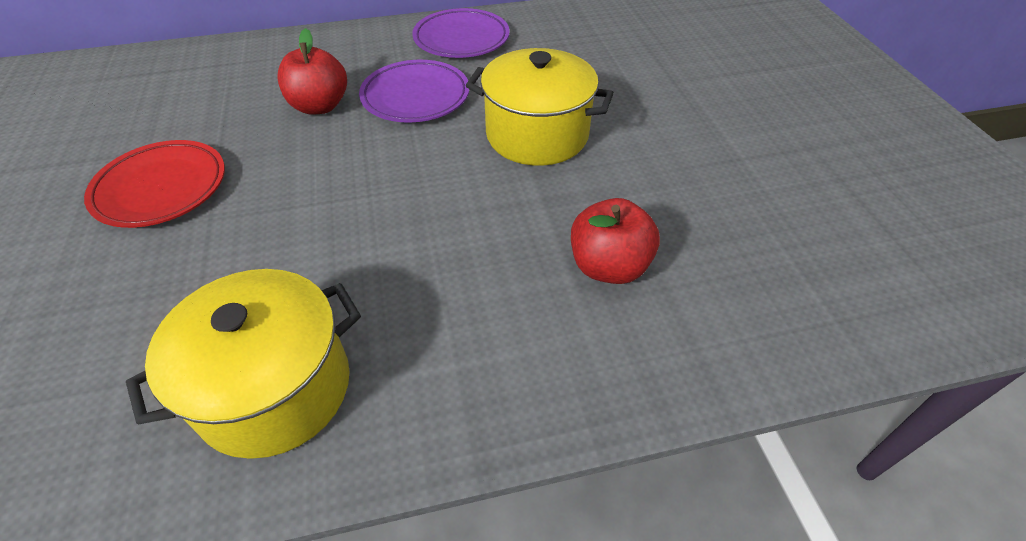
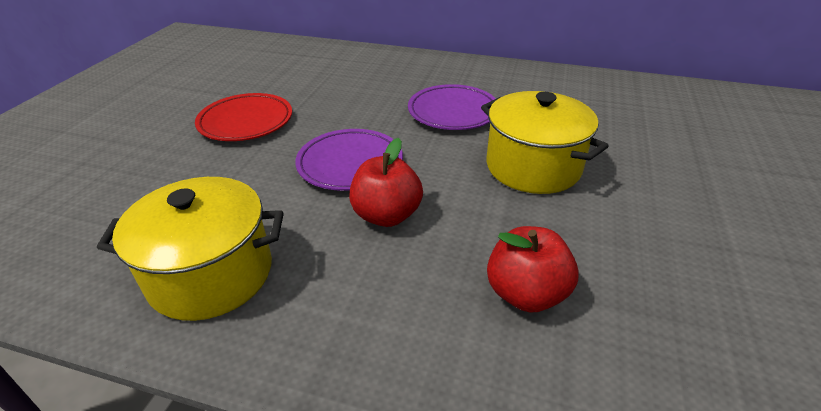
camera: 30 degrees right, 10 degrees down
(319, 106) = (380, 100): red apple -> red apple (386, 215)
(461, 39) = (518, 81): purple plate -> purple plate (350, 164)

